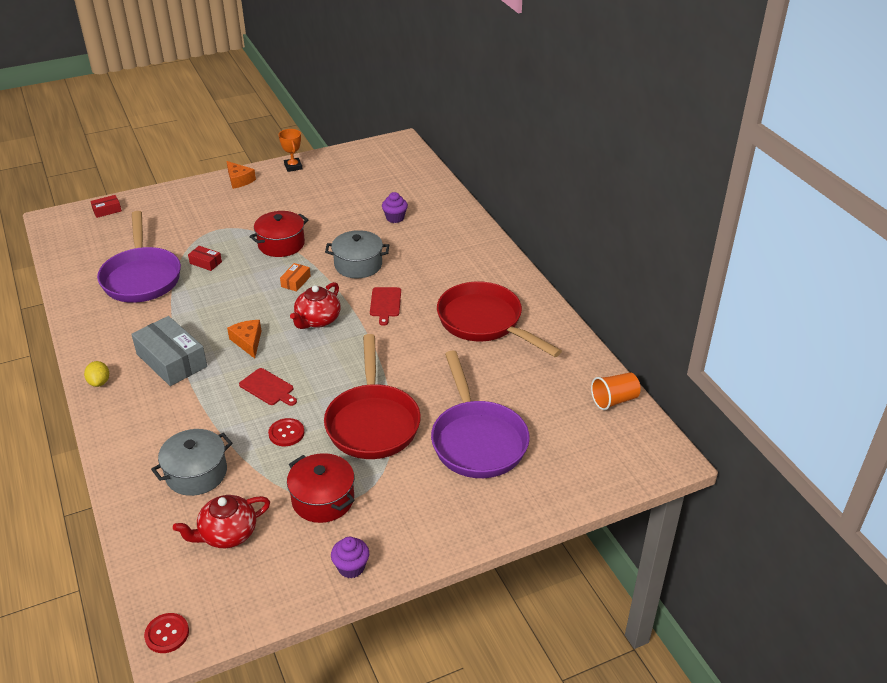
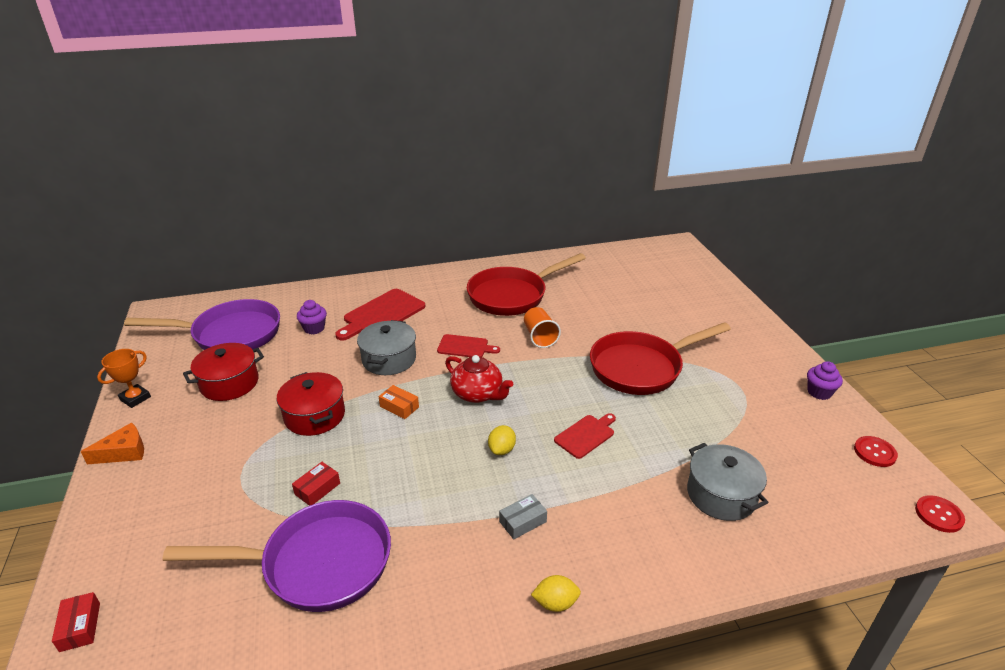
camera: 80 degrees left, 5 degrees down
(171, 360) = (523, 521): grey box -> grey box, size x0.47
(227, 534) = (802, 470): red teapot -> none
(248, 341) = (502, 449): orange cheese -> yellow lemon
(286, 433) = (657, 424): red button -> red button (874, 452)
(293, 167) = (135, 398): orange trophy -> orange trophy turned 45 degrees counterclockwise
(323, 499) = (744, 404): red pot -> red pot (229, 383)
(373, 422) = (641, 368): red pan -> red pan turned 150 degrees clockwise
(426, 248) = (382, 314): none -> red cutting board
(477, 440) = (663, 316): purple pan -> purple pan (230, 334)
(614, 400) = (619, 254): orange cup -> orange cup (540, 337)

